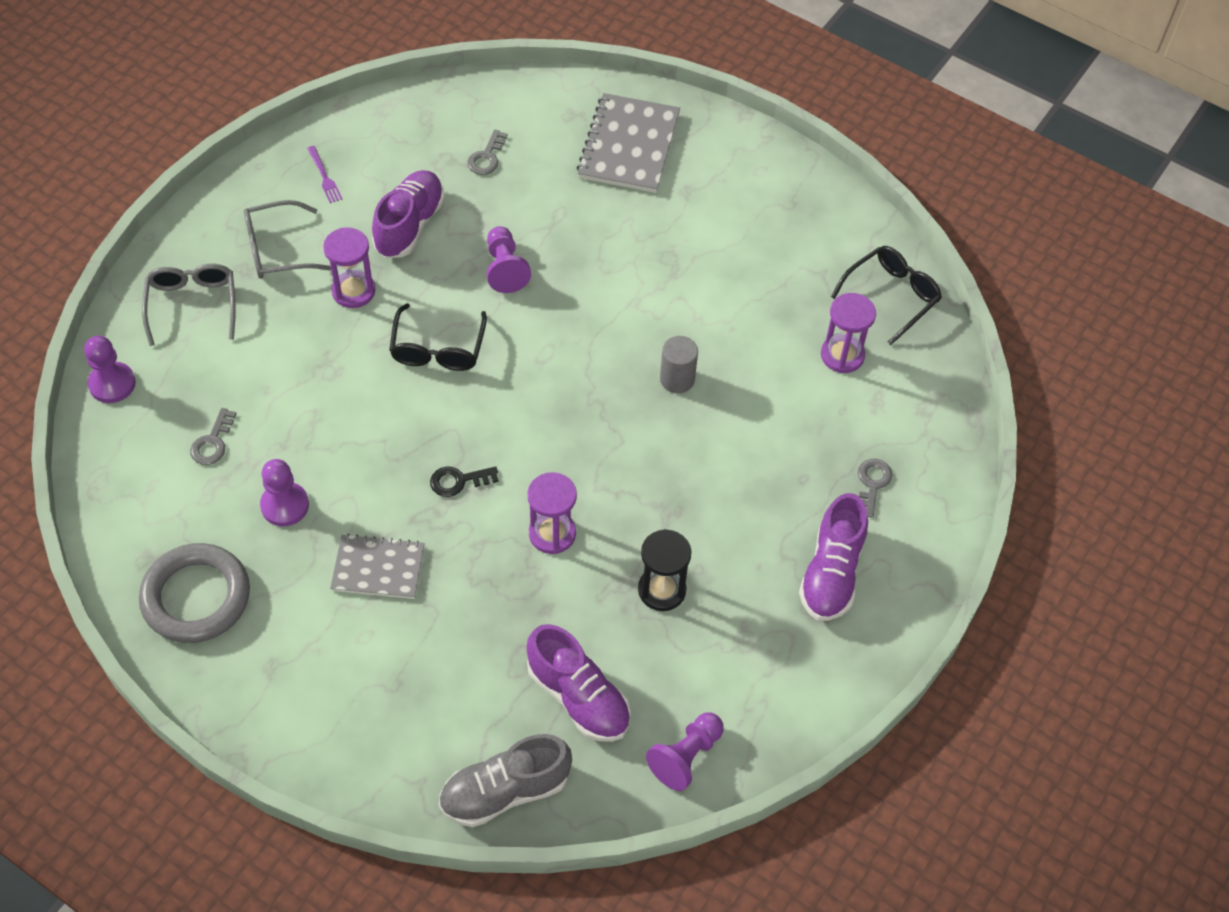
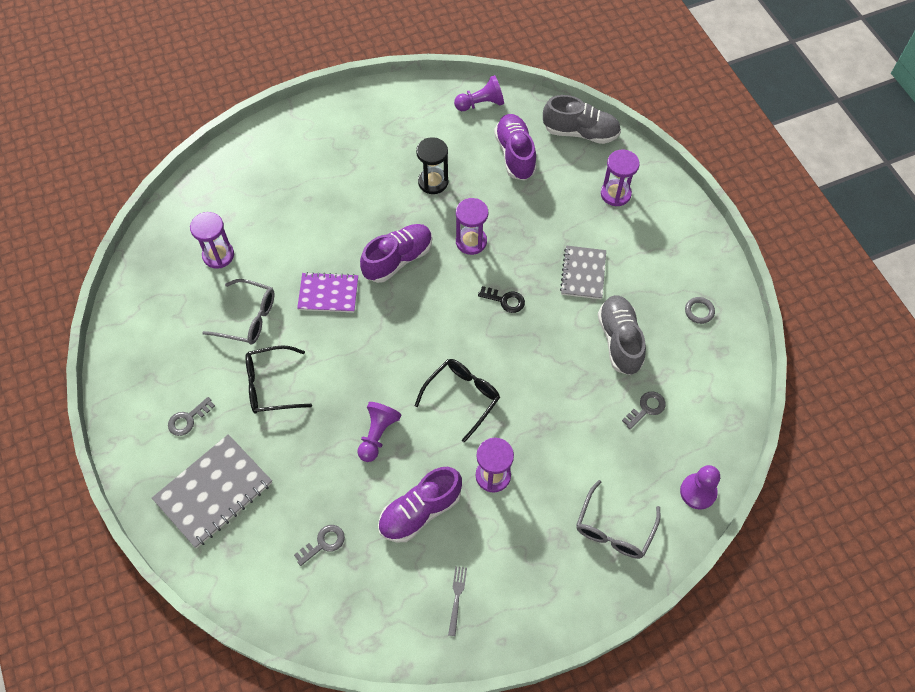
camera: 145 degrees left, 5 degrees up
(196, 597) = (699, 311): grey ring -> grey ring, size x0.41
(278, 249) = (528, 545): grey glasses -> grey glasses (247, 318)
(285, 505) = (619, 340): purple pawn -> grey shoe
(324, 177) = (457, 597): purple fork -> grey fork
(378, 568) = (583, 273): grey notebook -> grey notebook turned 60 degrees clockwise
(396, 713) = (615, 194): none -> purple hourglass
(677, 379) = (328, 294): grey cylinder -> purple notebook
(831, 573) = (337, 145): purple shoe -> purple shoe (398, 259)
(872, 483) = (273, 176): grey key -> grey key (188, 419)
(890, 297) = (153, 275): black glasses -> black glasses (272, 385)

